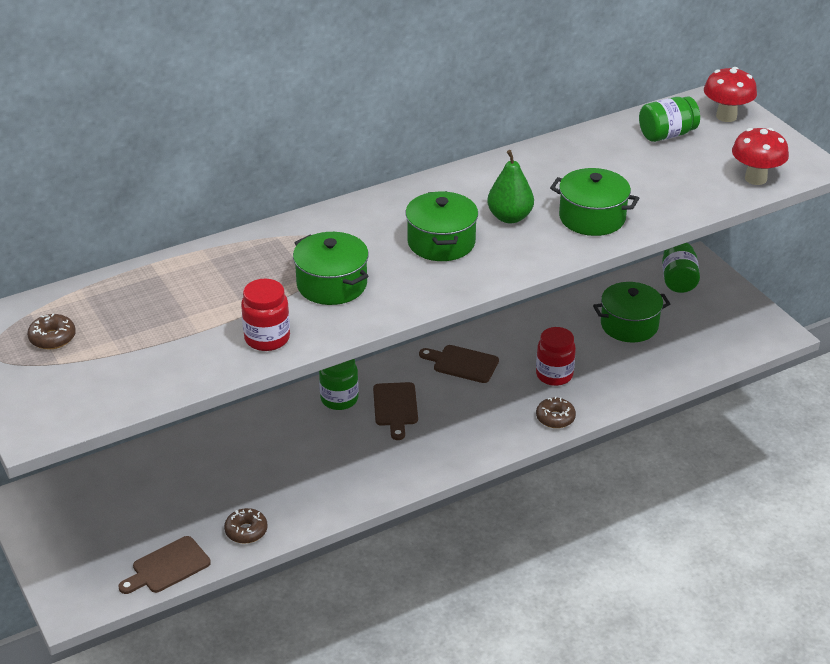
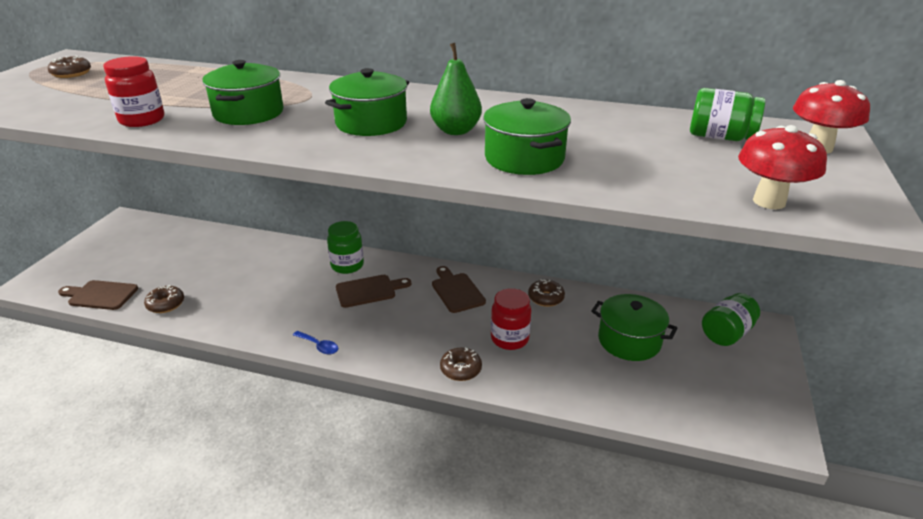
camera: 45 degrees right, 5 degrees down
(395, 407) = (369, 291): brown cutting board -> brown cutting board turned 150 degrees counterclockwise
(433, 471) = (319, 346): none -> blue spoon
(533, 327) = (545, 298): none -> brown donut

